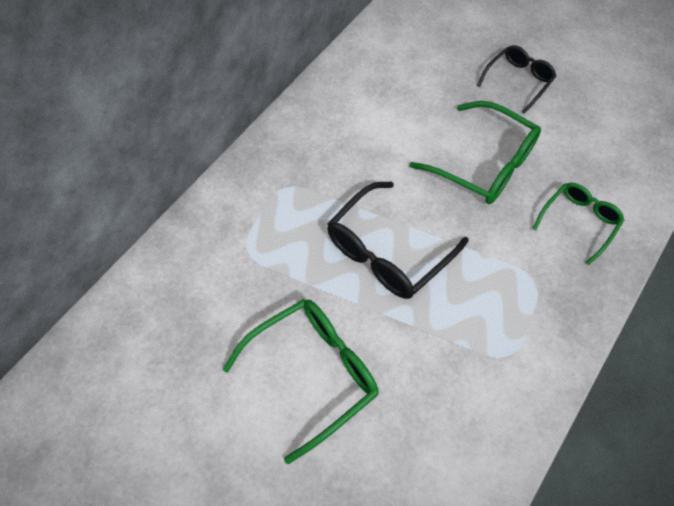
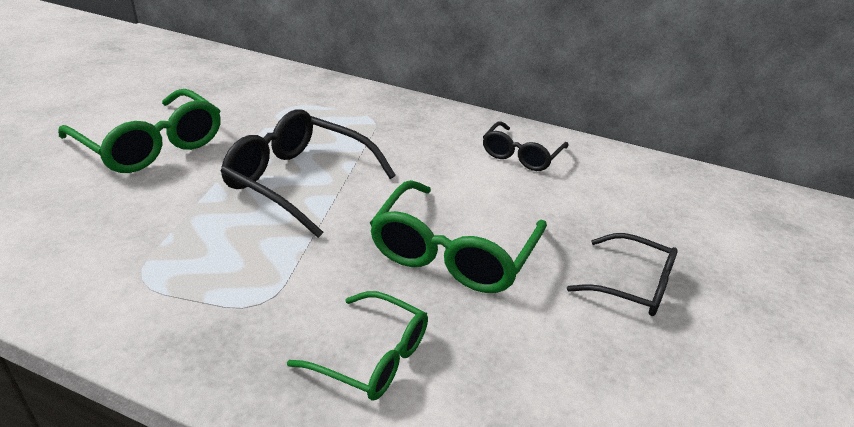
camera: 75 degrees right, 25 degrees down
(362, 94) = (521, 155): none -> black glasses

